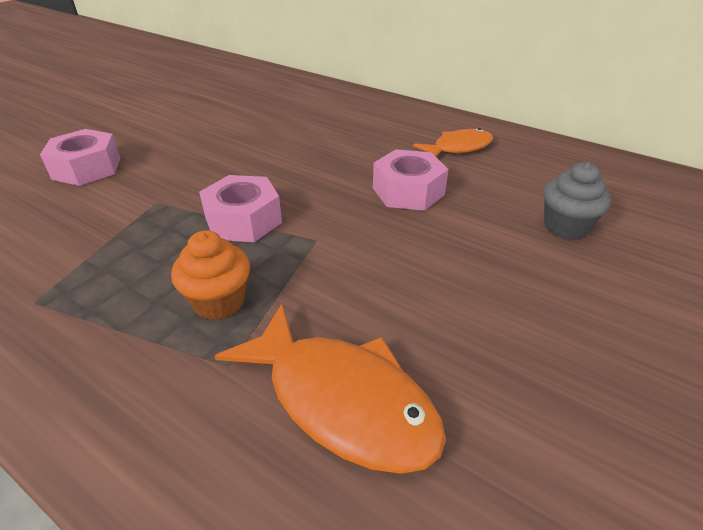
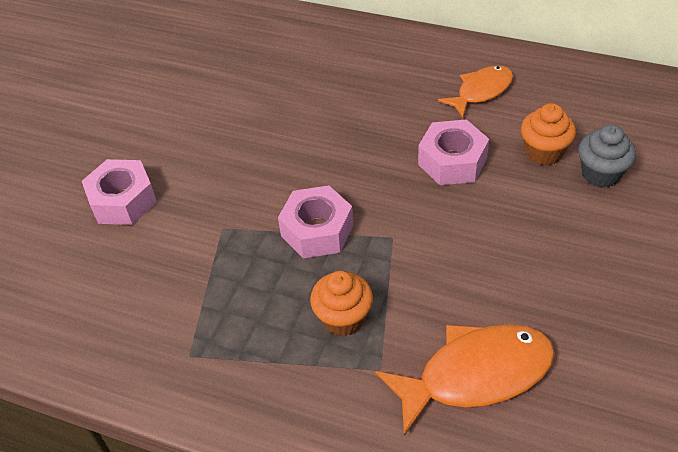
camera: 10 degrees left, 10 degrees up
(342, 400) = (475, 375): orange fish -> orange fish turned 45 degrees counterclockwise
(506, 200) = (544, 152): none -> orange cupcake

